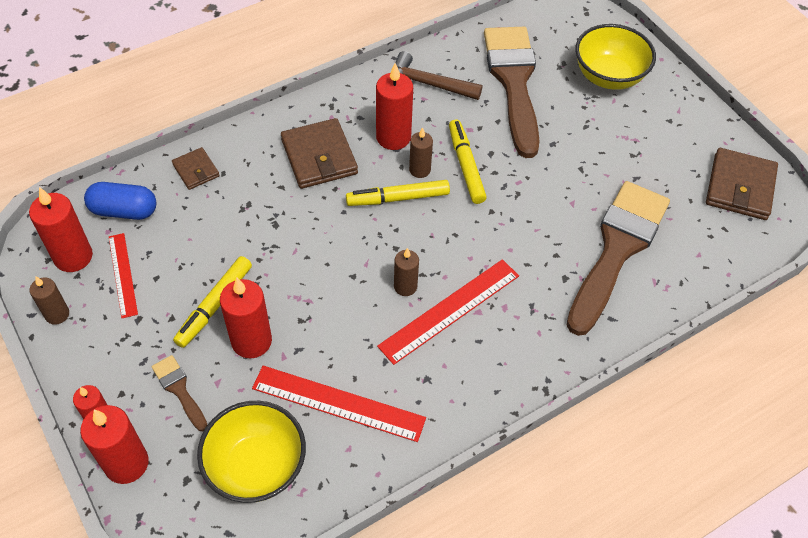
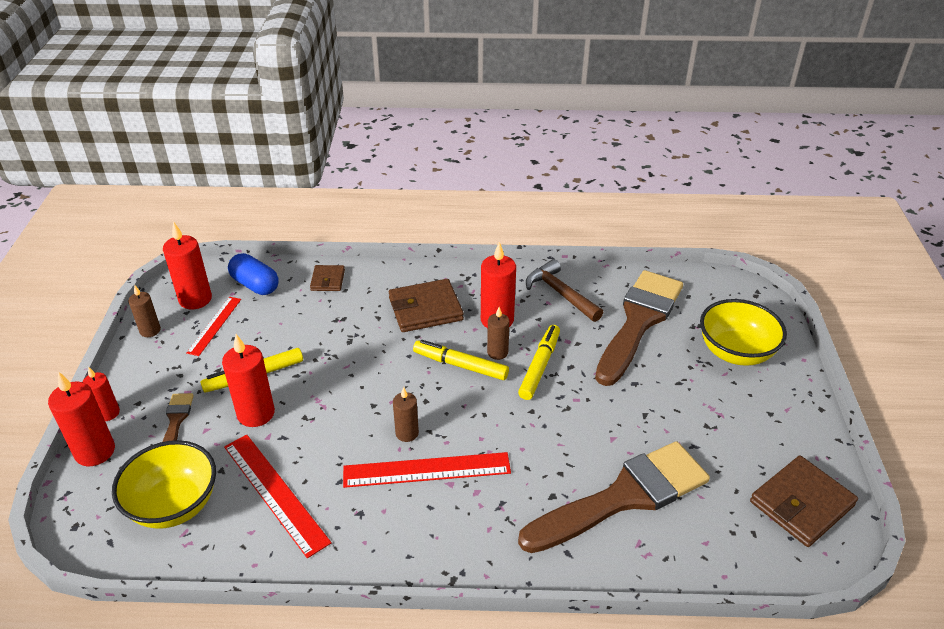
camera: 35 degrees right, 15 degrees down
(319, 157) = (425, 309): brown wallet -> brown wallet turned 60 degrees clockwise

